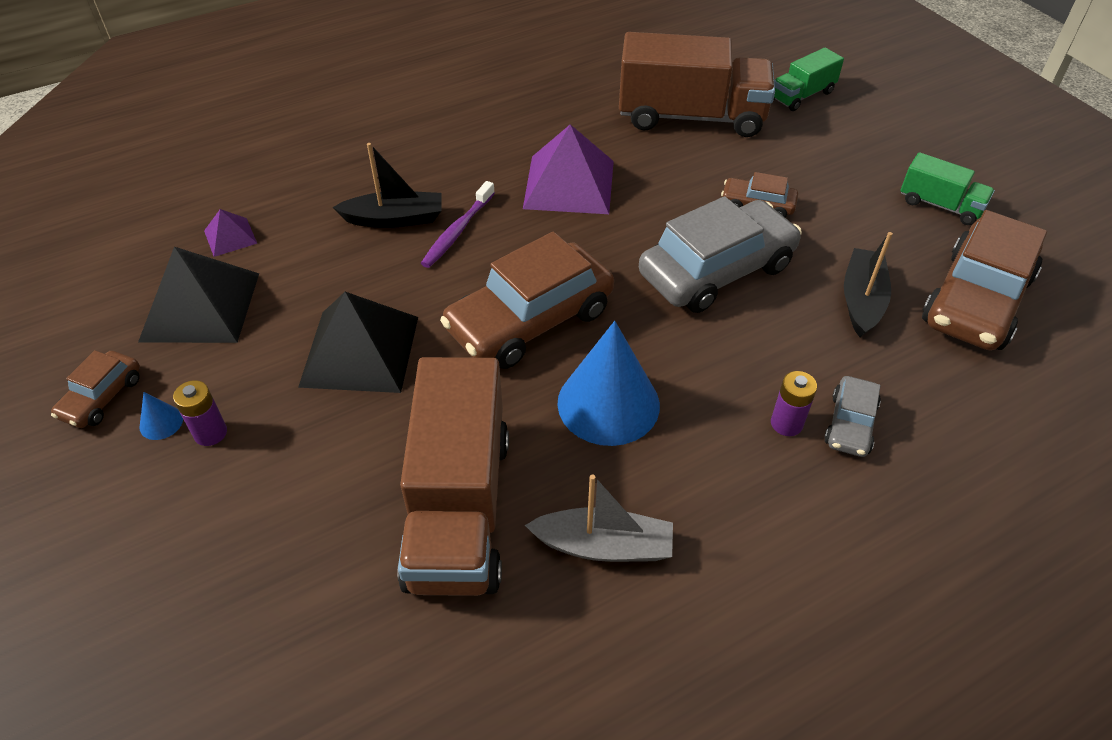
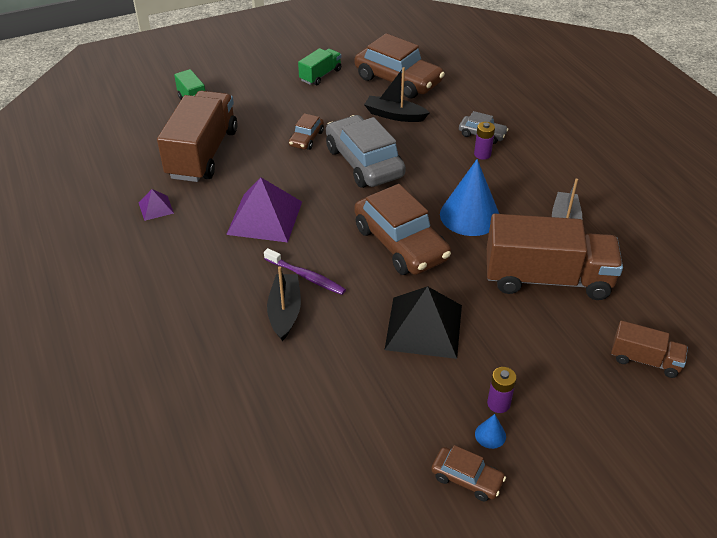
camera: 85 degrees left, 5 degrees down
(200, 306) = (371, 427): black pyramid -> none
(230, 237) = (287, 418): purple pyramid -> purple pyramid (156, 208)
(261, 643) = (645, 360): none -> brown truck

